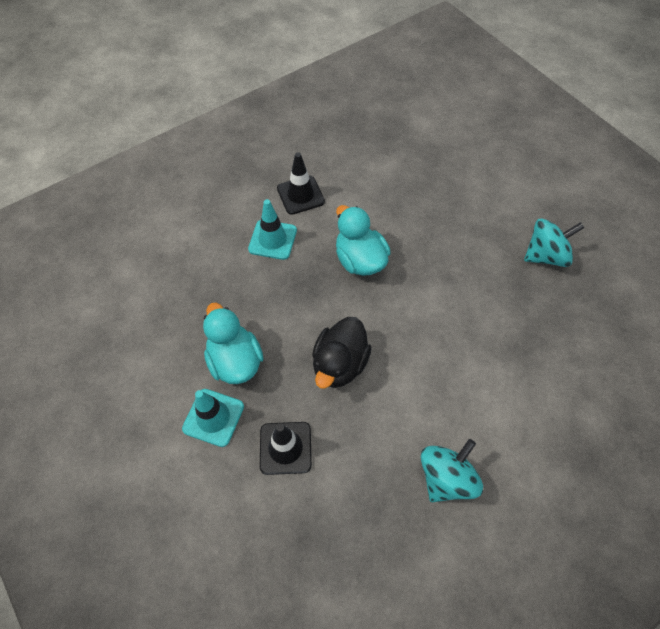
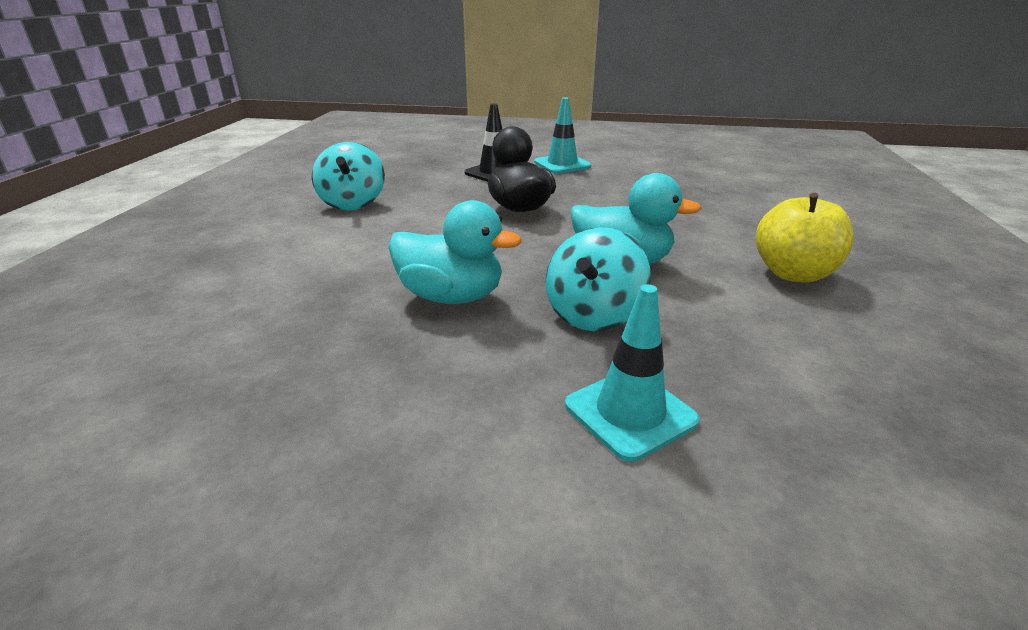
camera: 135 degrees right, 30 degrees down
(235, 360) = (597, 181): turquoise duck -> turquoise duck (451, 297)
(272, 240) = (725, 233): turquoise traffic cone -> turquoise traffic cone (630, 413)
(300, 195) = (793, 273): black traffic cone -> yellow apple
(545, 255) = (375, 405): turquoise spinning top -> turquoise spinning top (593, 314)

